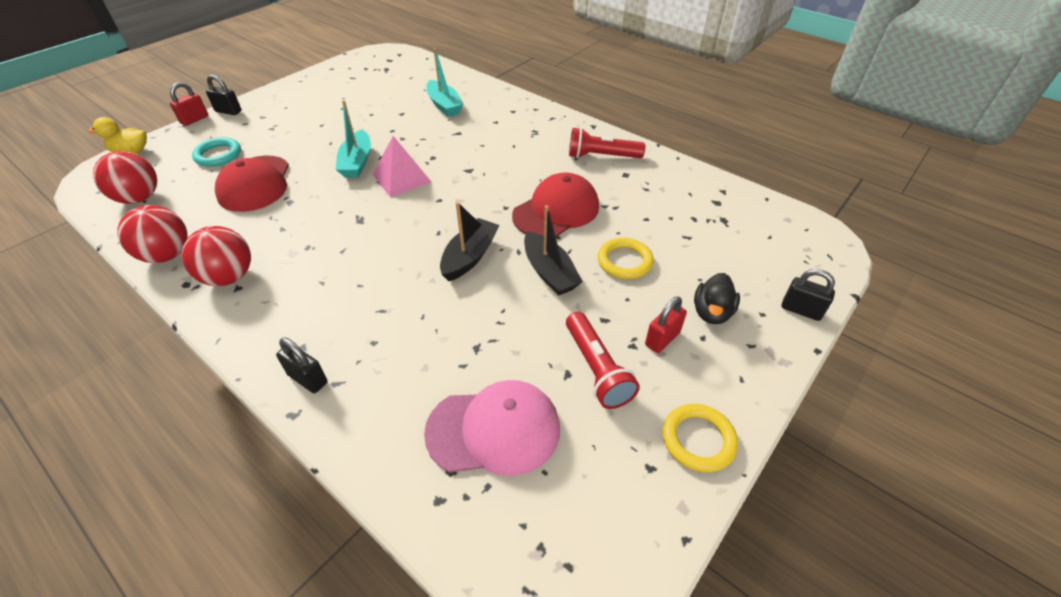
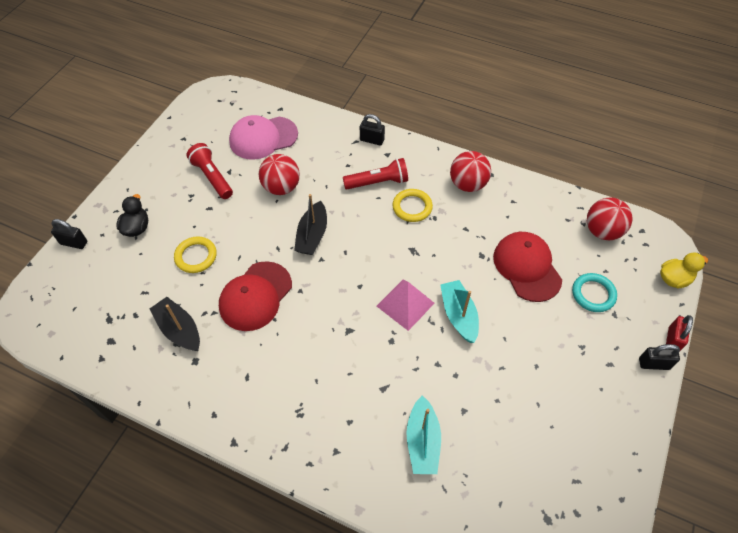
camera: 165 degrees right, 10 degrees up
(167, 255) = (525, 190): red ball -> red ball (281, 187)
(444, 105) = (422, 441): turquoise boat -> turquoise boat turned 135 degrees counterclockwise
(549, 272) = (251, 235): black boat -> black boat (179, 329)
(602, 156) = (220, 384): red flashlight -> red flashlight (378, 182)
(662, 339) = (172, 203): red padlock -> none
(698, 440) = (158, 154): yellow ring -> yellow ring (412, 207)

